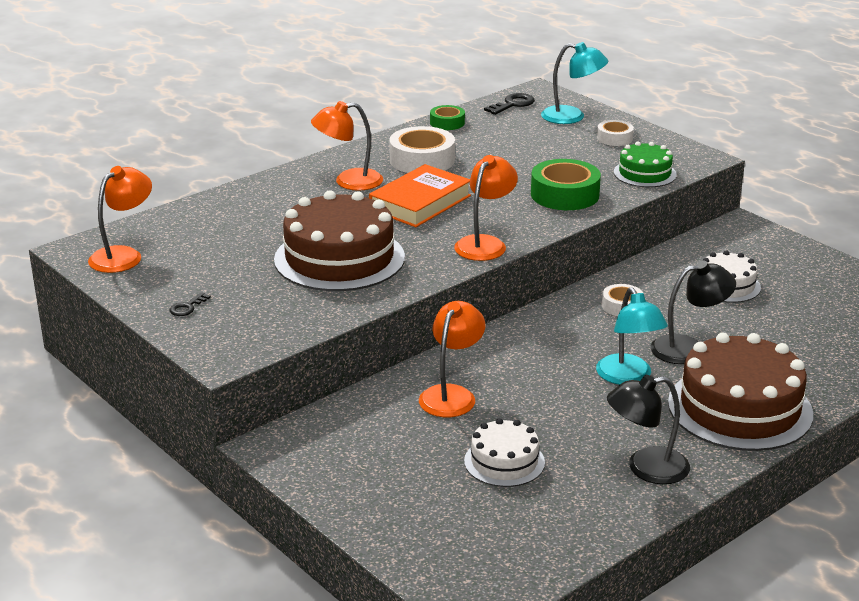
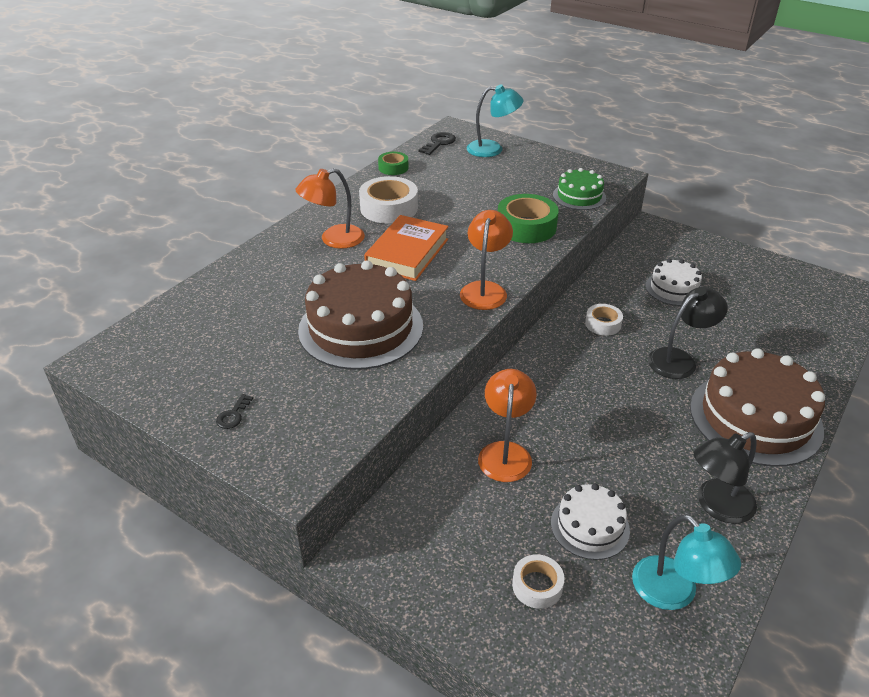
camera: 15 degrees left, 10 degrees up
(123, 255) = (146, 359): orange lamp -> none
(614, 138) = (537, 165): white tape -> white tape (537, 586)
(628, 377) = (647, 401): turquoise lamp -> turquoise lamp (674, 593)

